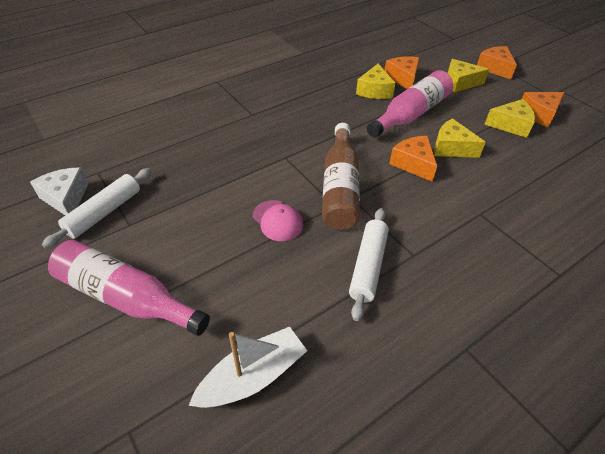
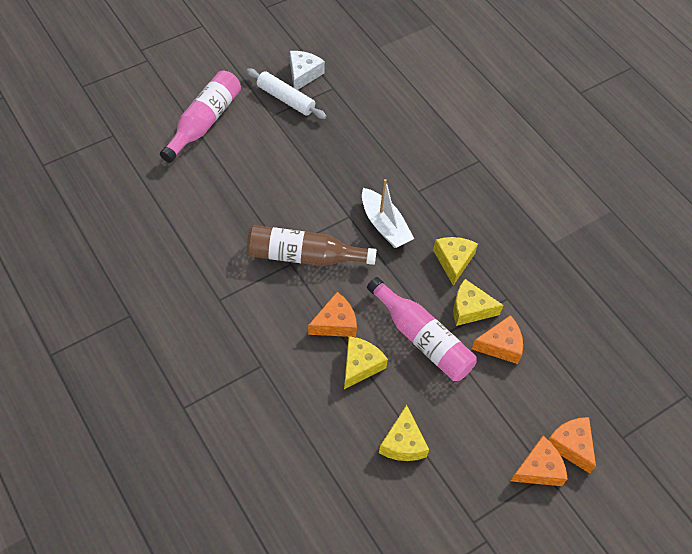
camera: 90 degrees right, 10 degrees up
(66, 198) = (303, 74): white cheese -> white cheese turned 45 degrees counterclockwise
(253, 376) = (134, 190): white boat -> white boat (384, 225)
(277, 220) = (267, 208): pink cap -> none
(368, 266) = (211, 265): white rolling pin -> none
(460, 83) = (495, 411): yellow cheese -> yellow cheese (453, 261)
(539, 114) = (427, 487): orange cheese -> orange cheese (571, 445)

